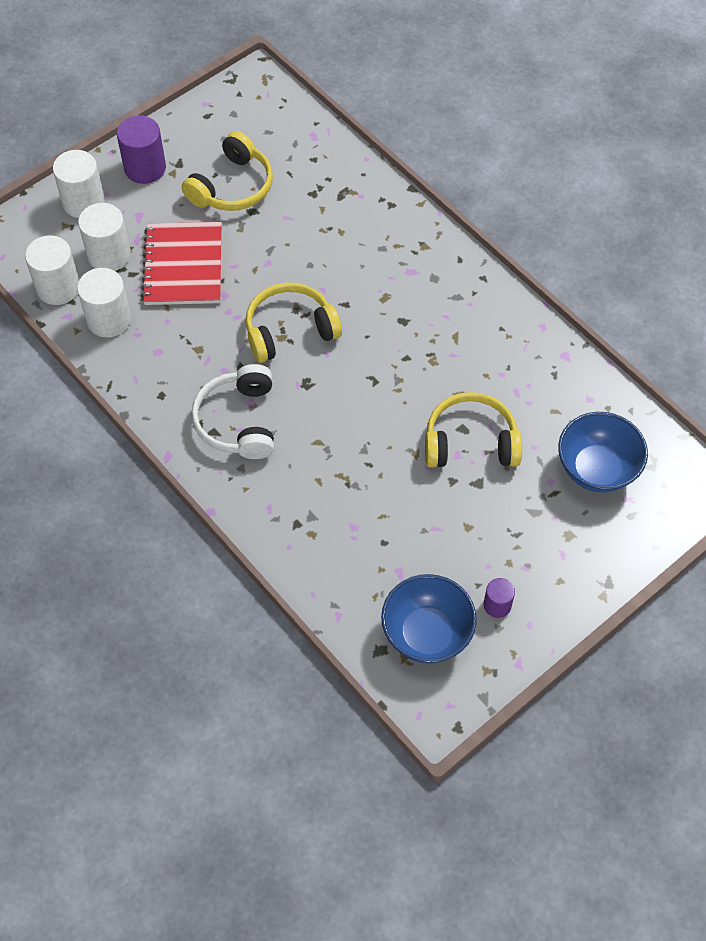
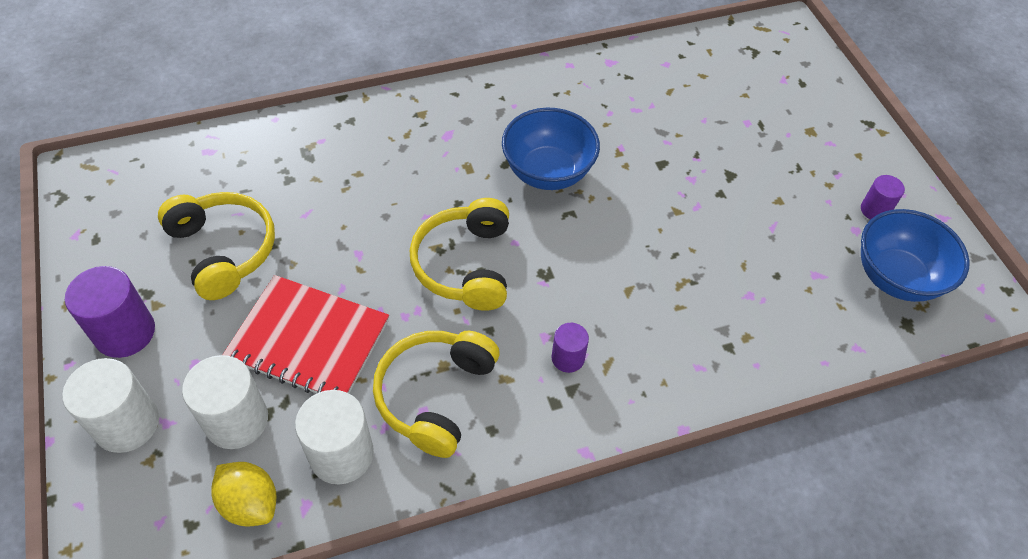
camera: 70 degrees left, 5 degrees down
(58, 287) = (250, 503): white cylinder -> yellow lemon
(238, 421) = (568, 358): white headphones -> purple cylinder
(470, 442) = (680, 163): yellow headphones -> yellow headphones (435, 395)
(596, 469) = (745, 87): blue bowl -> blue bowl (548, 172)

